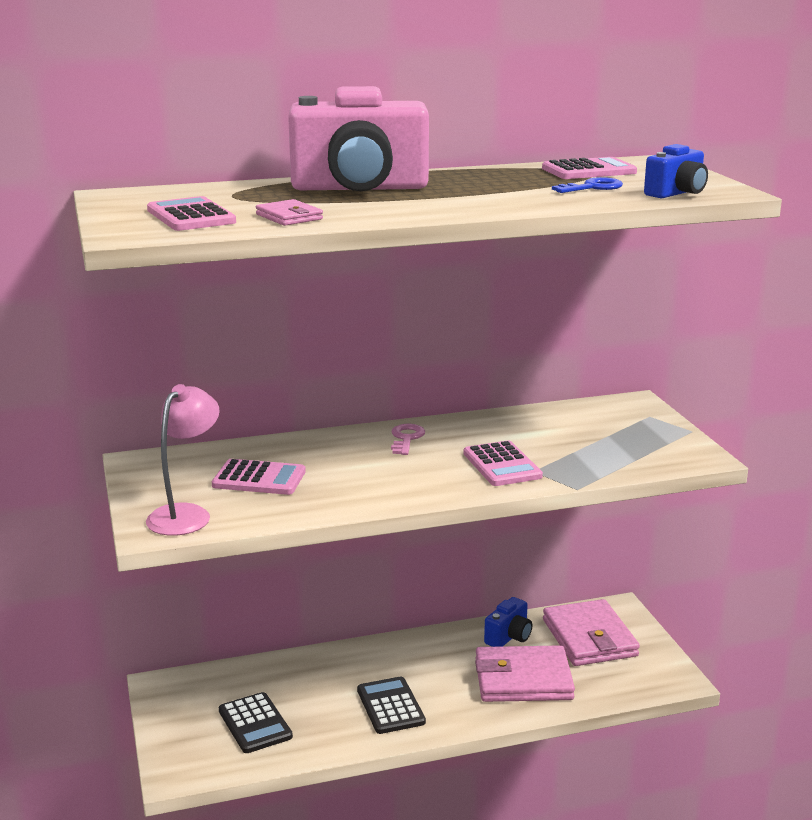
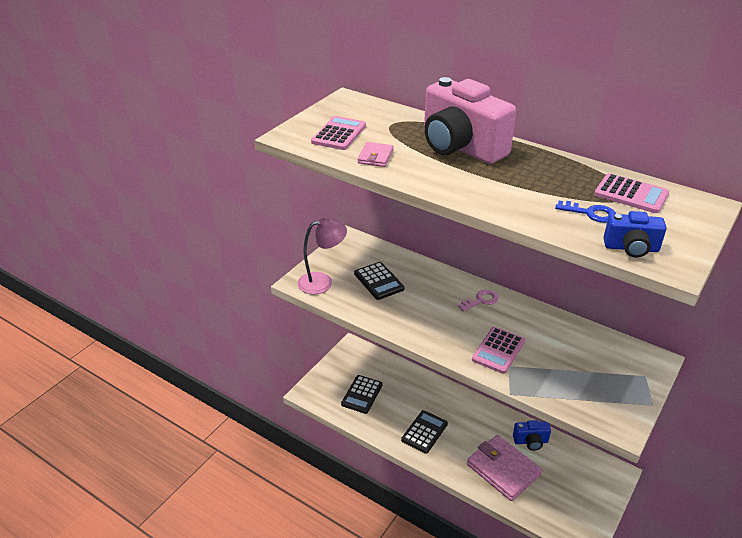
camera: 50 degrees right, 15 degrees up
(259, 479) = (379, 281): pink calculator -> black calculator
(589, 638) = (572, 476): pink wallet -> none

